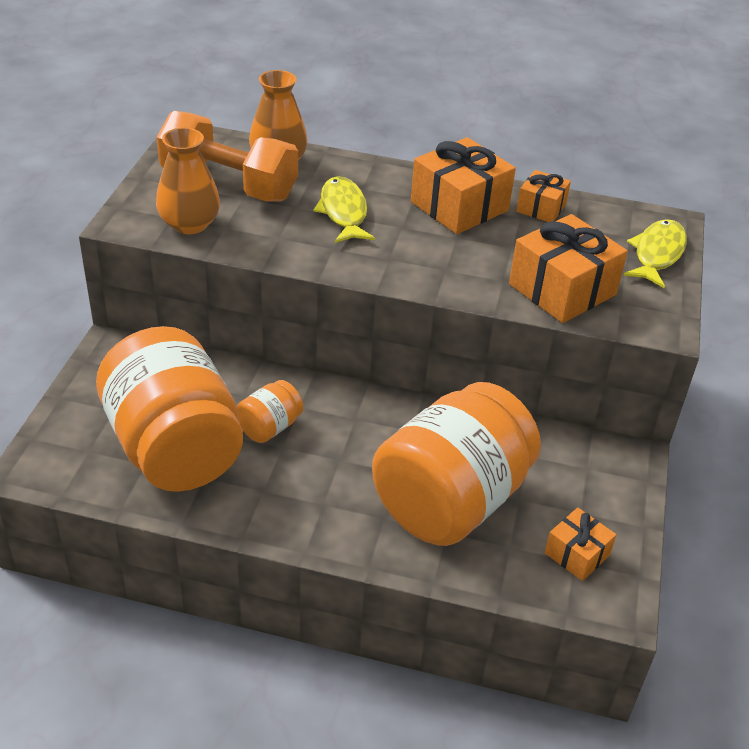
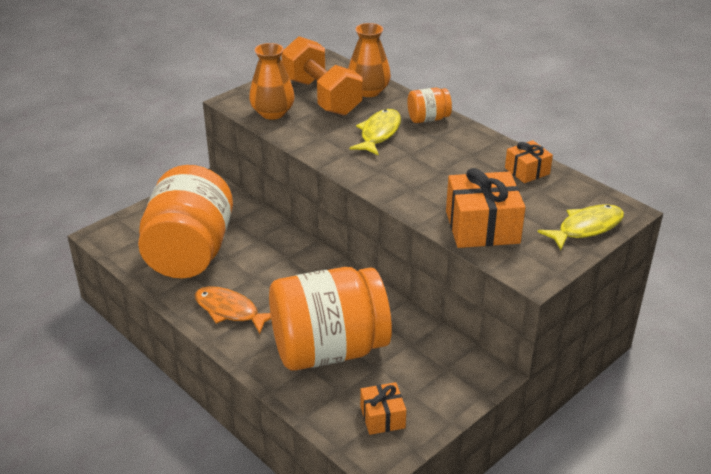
camera: 35 degrees right, 5 degrees down
(269, 427) = (256, 262): orange jar -> orange jar (428, 119)
(295, 503) = (230, 311): none -> orange fish
(459, 206) = (465, 152): orange gift -> none

